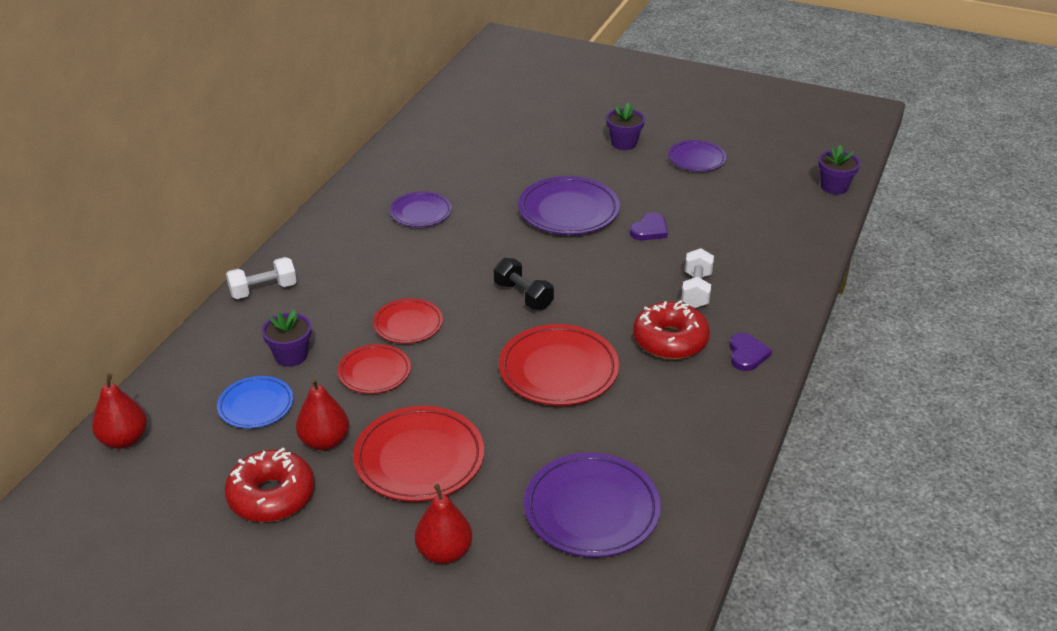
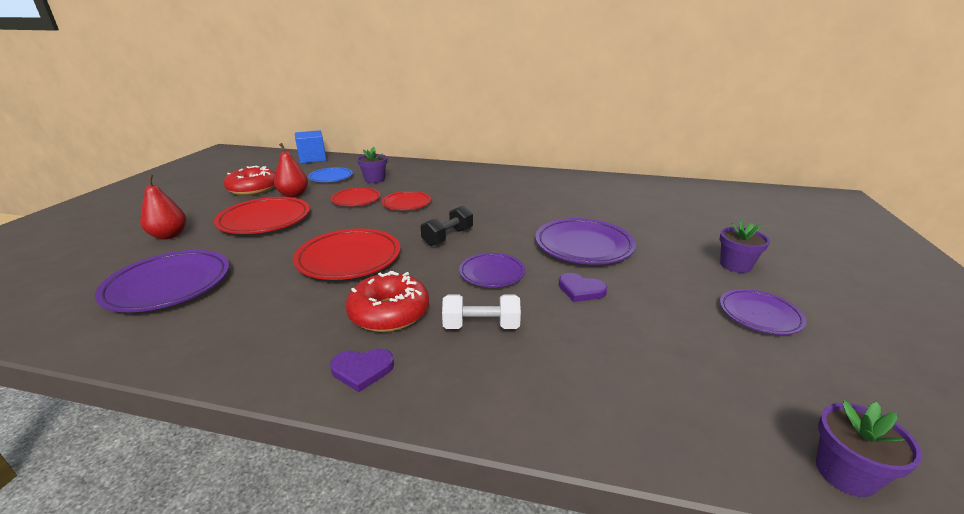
camera: 80 degrees right, 10 degrees down
(124, 439) = (312, 158): red pear -> blue cube
(263, 290) = (436, 167): white dumbbell -> none
(421, 213) = (540, 194): purple plate -> purple plate (492, 273)

